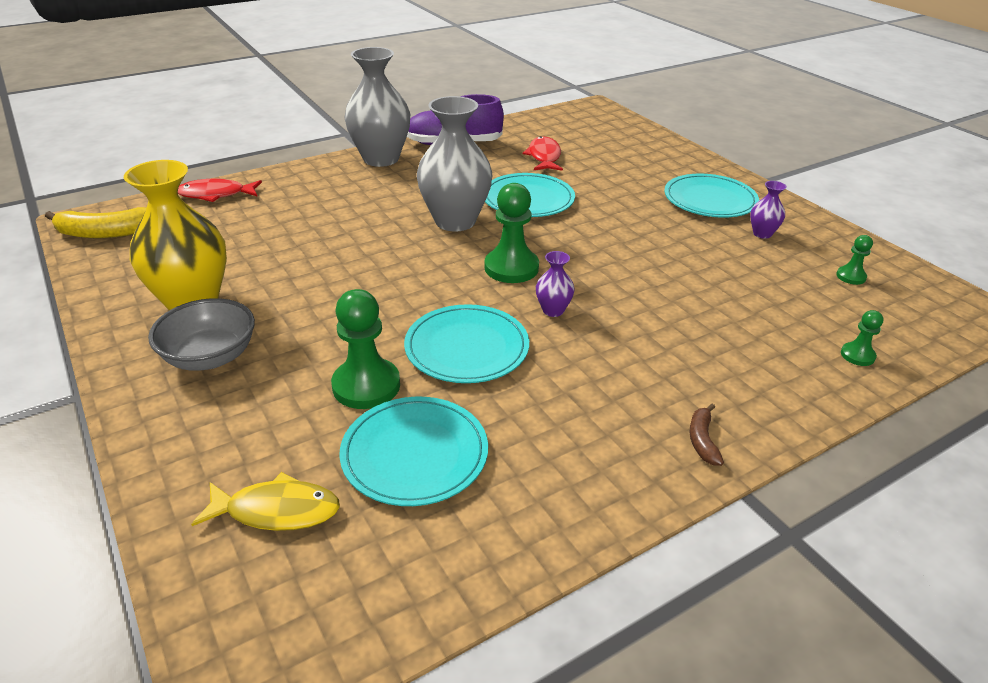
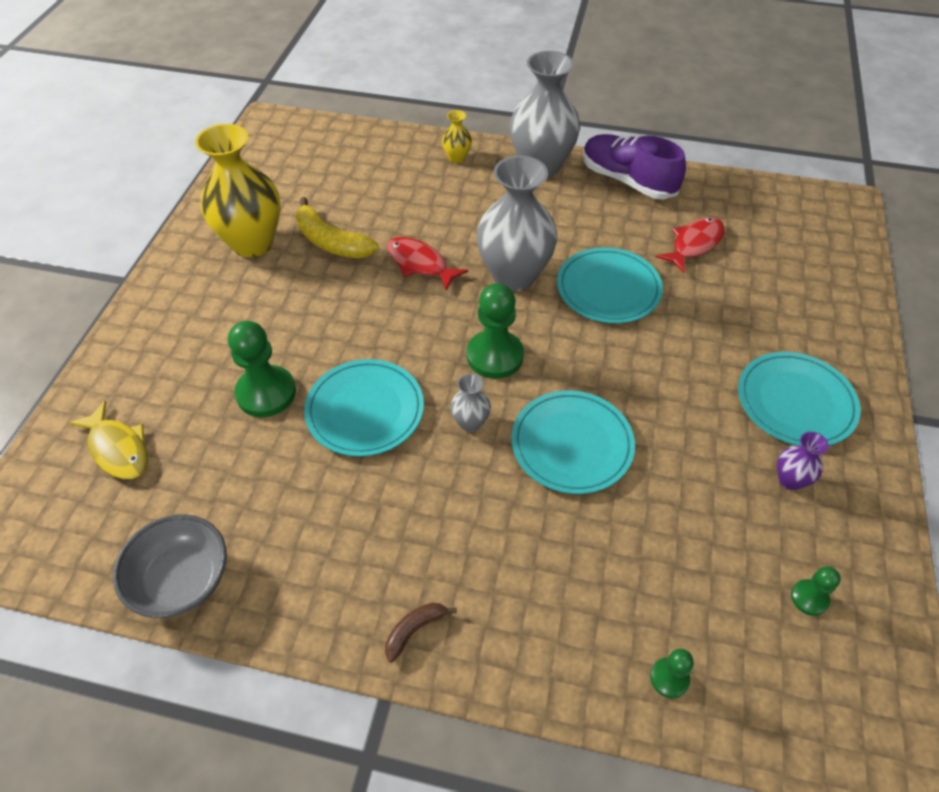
camera: 45 degrees right, 15 degrees up
(106, 233) = (271, 143): yellow banana -> yellow banana (331, 242)
(210, 357) = (212, 299): grey bowl -> grey bowl (182, 580)
(216, 194) = (375, 141): red fish -> red fish (420, 264)
(306, 178) = (457, 158): none -> yellow vase
(414, 454) = (228, 472): turquoise plate -> turquoise plate (572, 444)
(553, 310) = (470, 422): purple vase -> grey vase

